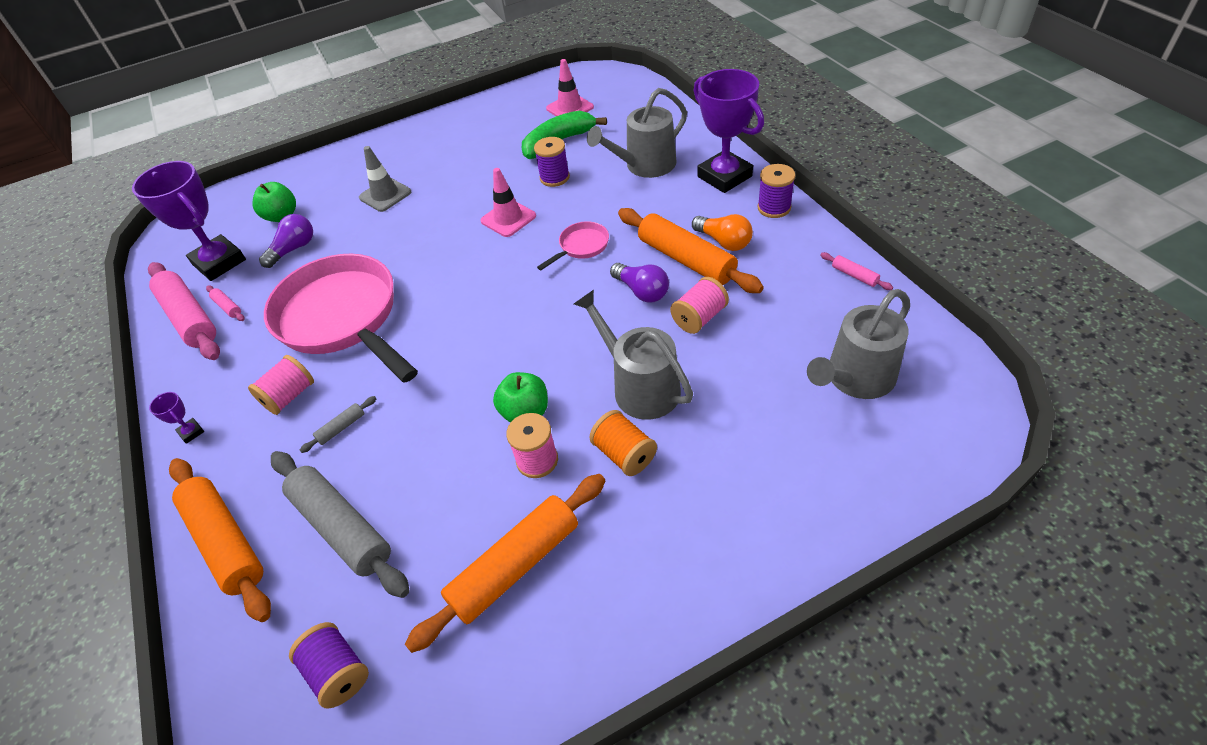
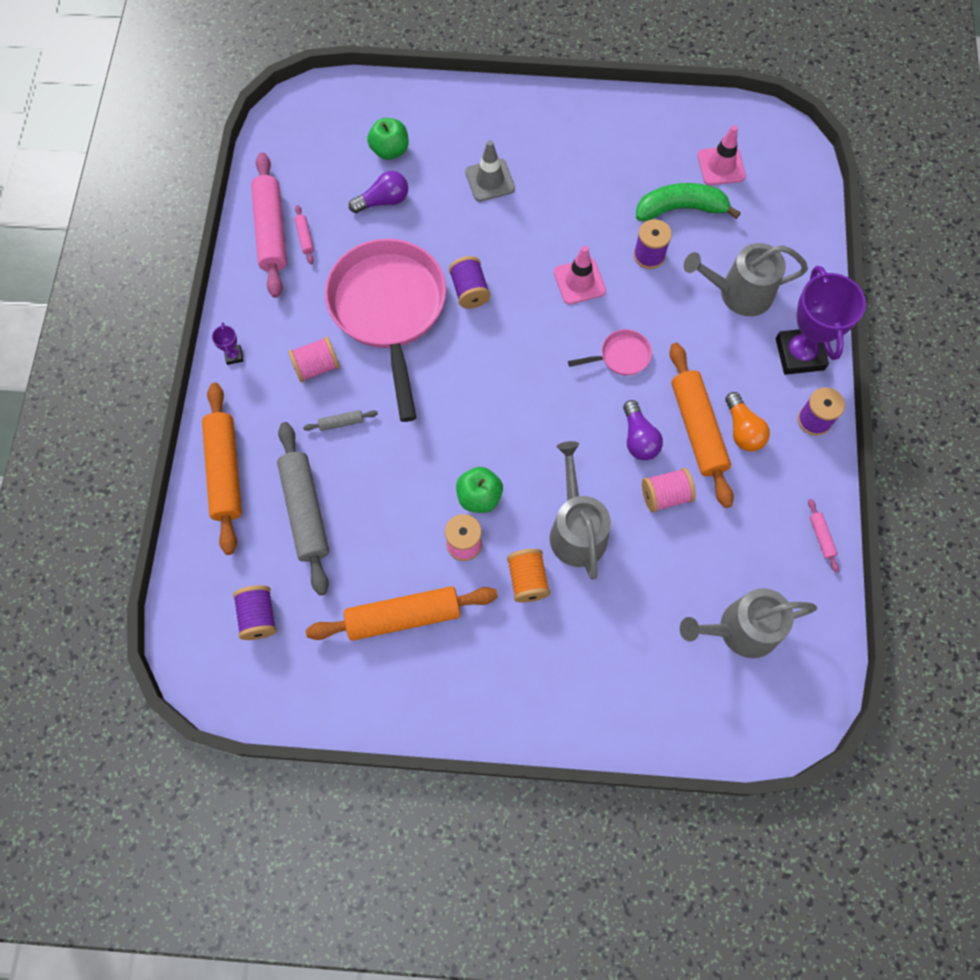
camera: 25 degrees right, 20 degrees up
(219, 262) = (317, 177): purple trophy -> none
(413, 269) = (469, 290): none -> purple spool

